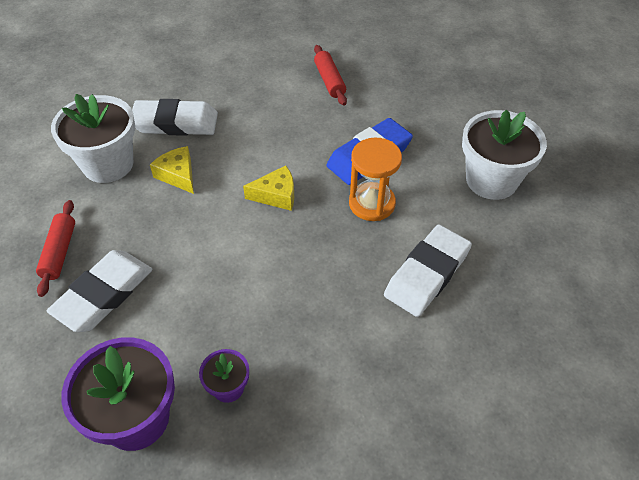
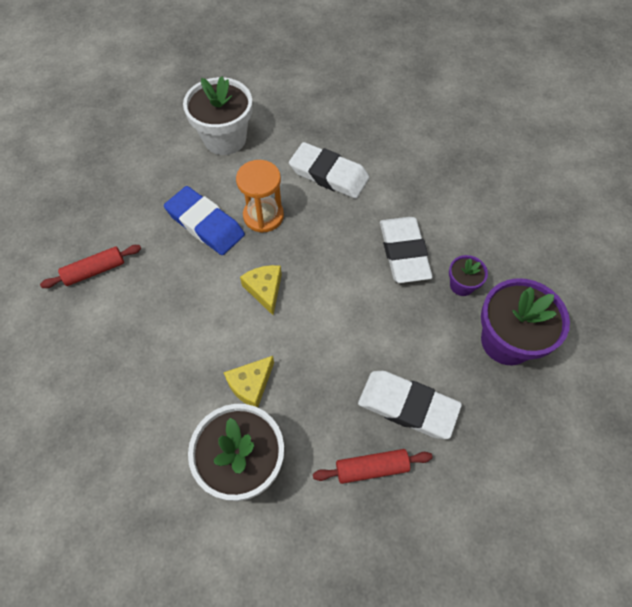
camera: 100 degrees left, 10 degrees up
(175, 123) = (170, 411): white eraser -> white eraser (404, 252)

